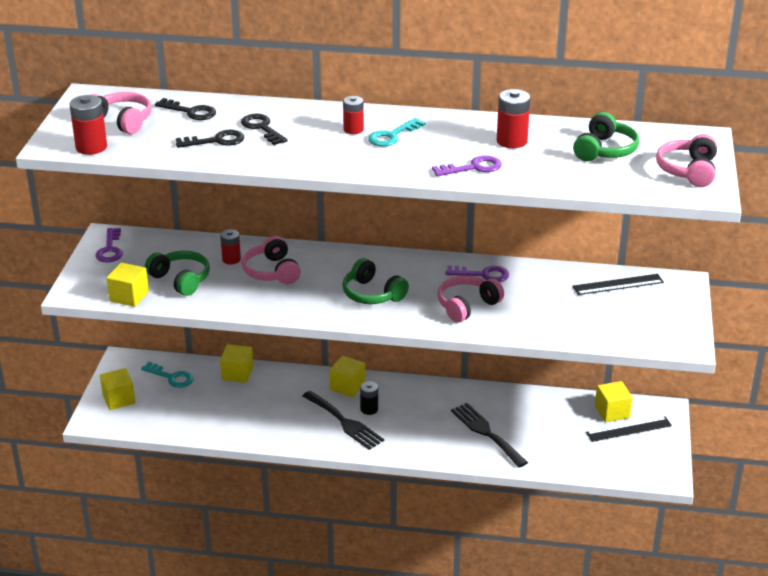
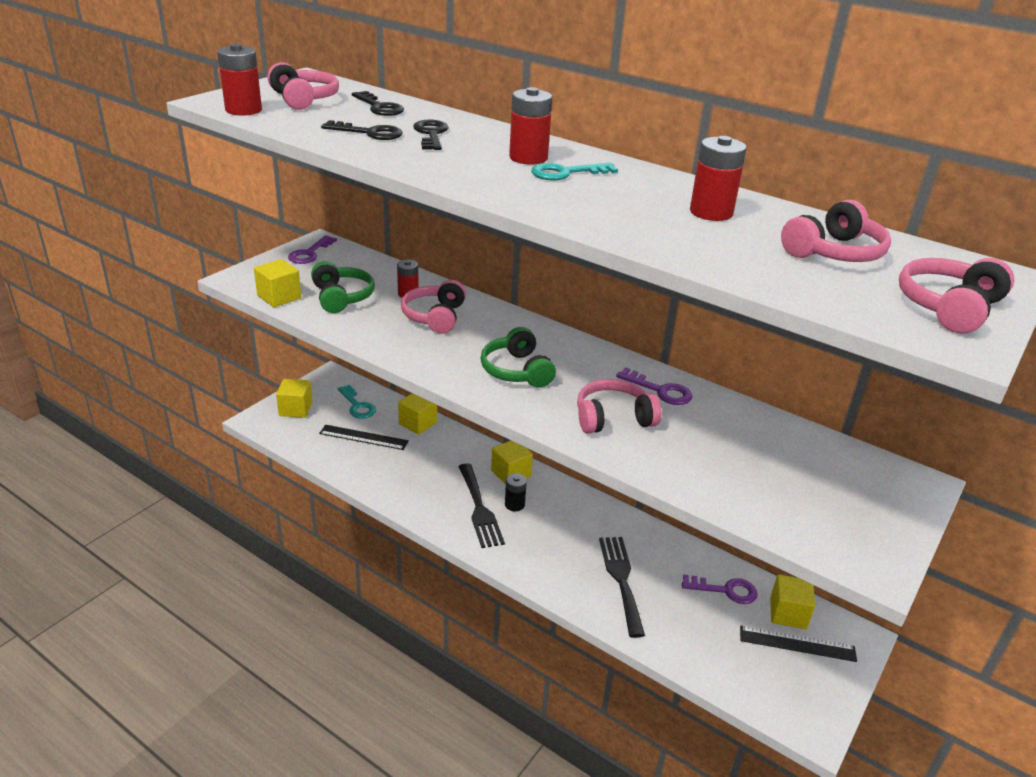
camera: 25 degrees right, 0 degrees up
(353, 129) = (528, 158): red battery -> red battery, size x1.51
(473, 167) = (630, 225): purple key -> purple key (725, 590)
(604, 150) = (834, 252): green headphones -> pink headphones
(618, 284) = (825, 456): black ruler -> black ruler (364, 437)

